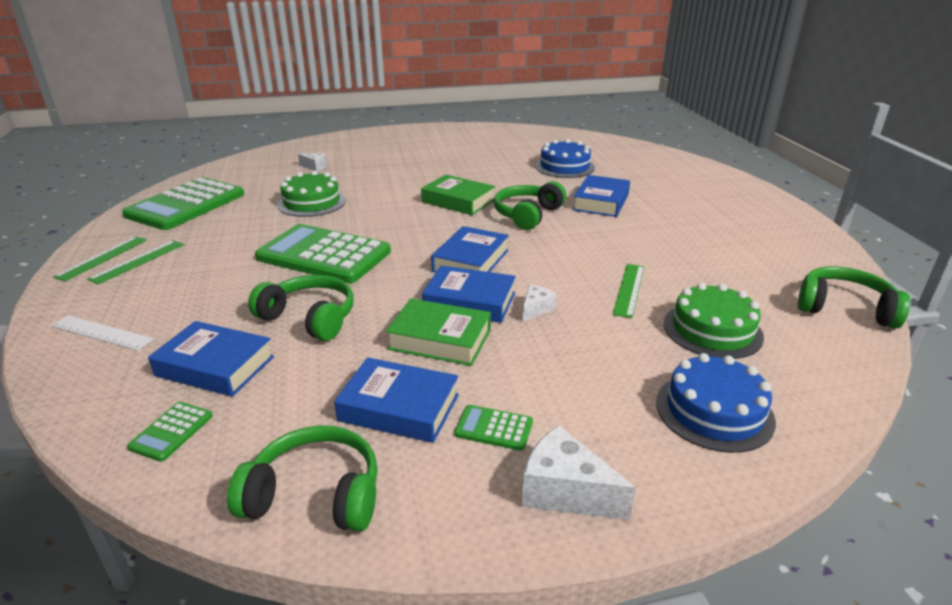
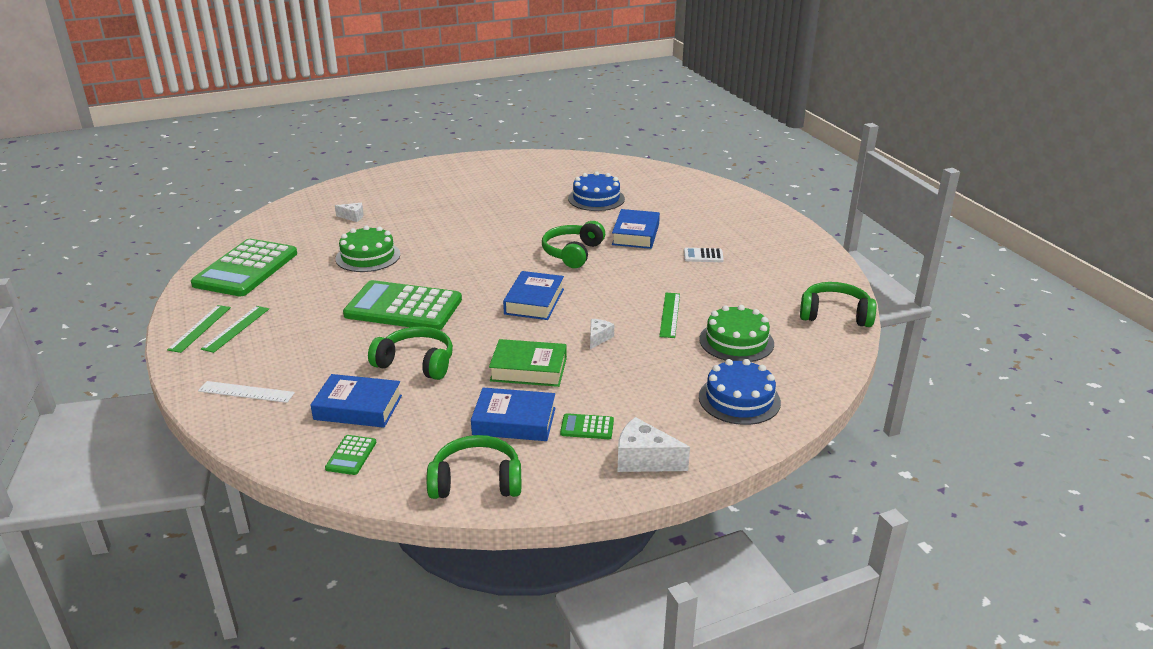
camera: 10 degrees left, 0 degrees up
(458, 201) = (506, 244): green book -> none
(469, 301) = (543, 337): blue book -> none
(676, 228) = (703, 256): none -> white calculator

